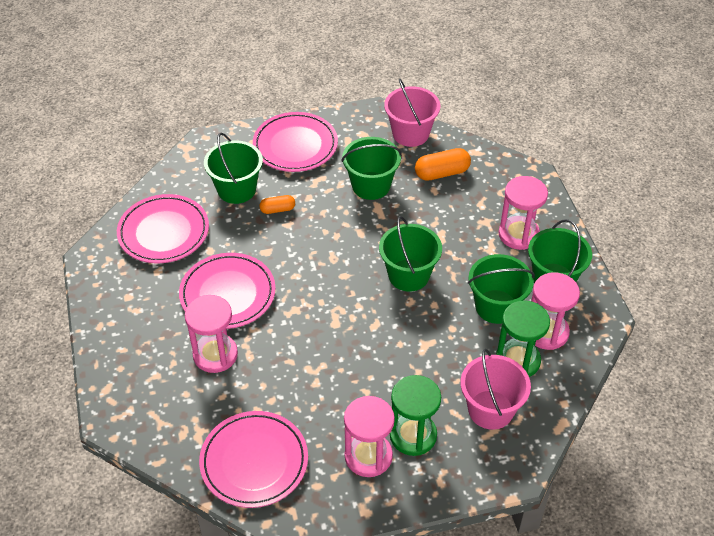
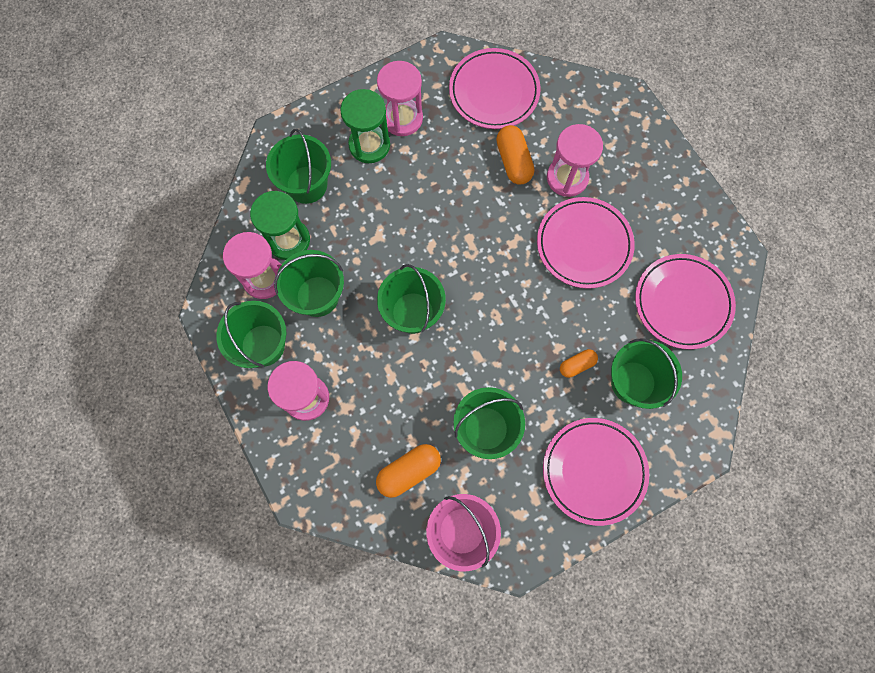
camera: 165 degrees right, 25 degrees up
(263, 382) = (513, 161): none -> orange capsule
(490, 409) = (306, 184): pink bucket -> green bucket

